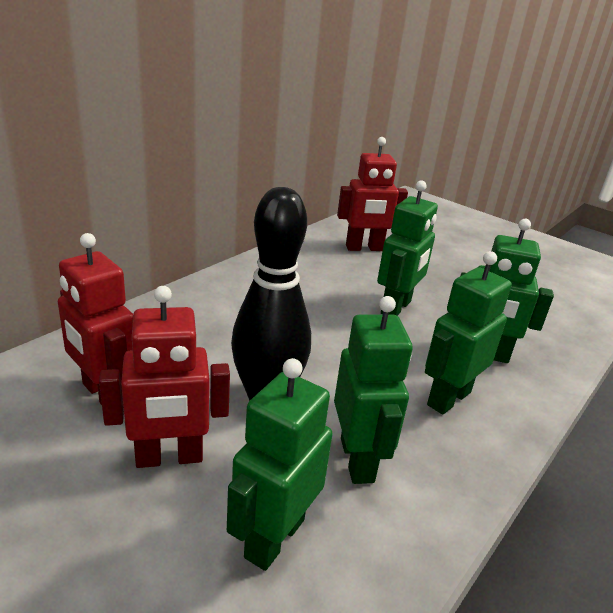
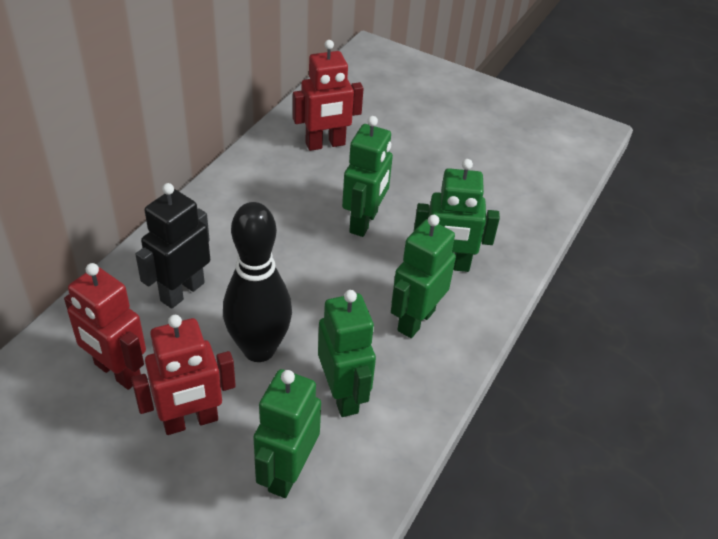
camera: 10 degrees left, 15 degrees up
(198, 335) = (182, 291): none -> black robot

